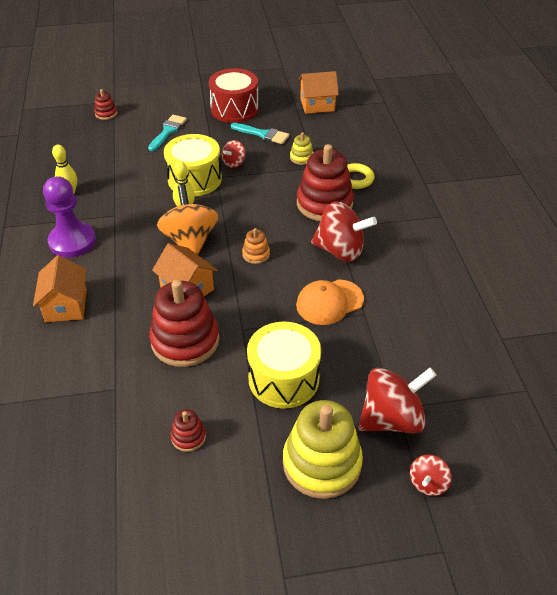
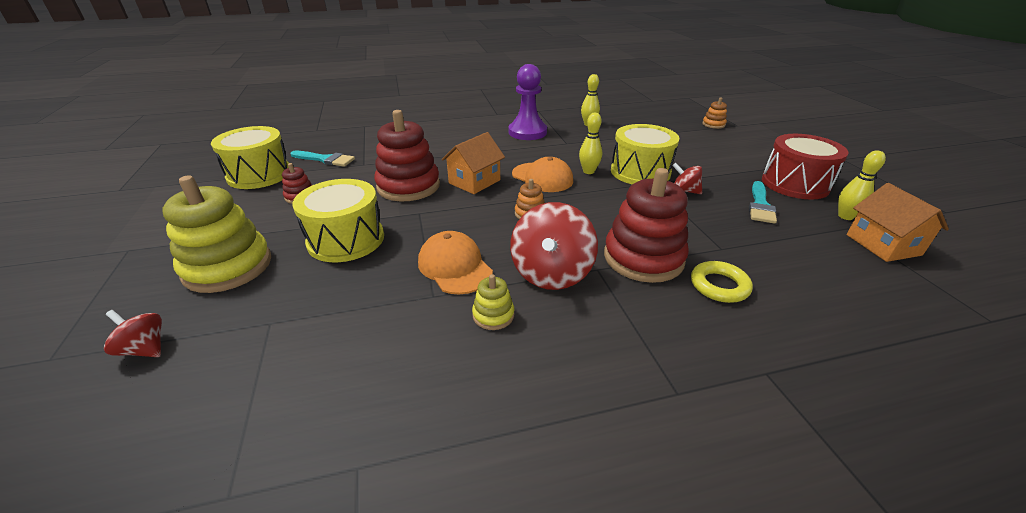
camera: 85 degrees right, 10 degrees down
(66, 305) = (454, 138): orange house -> none
(106, 114) = (713, 124): red stacking toy -> orange stacking toy
(115, 500) = (259, 174): none -> yellow drum
(168, 131) = (711, 152): turquoise brush -> turquoise brush (325, 159)
(190, 240) = (542, 177): orange spinning top -> orange cap
(283, 105) = (845, 216): none -> yellow bowling pin
(301, 158) = (733, 236): yellow stacking toy -> yellow stacking toy (493, 315)
(392, 418) = (256, 319): red spinning top -> none

